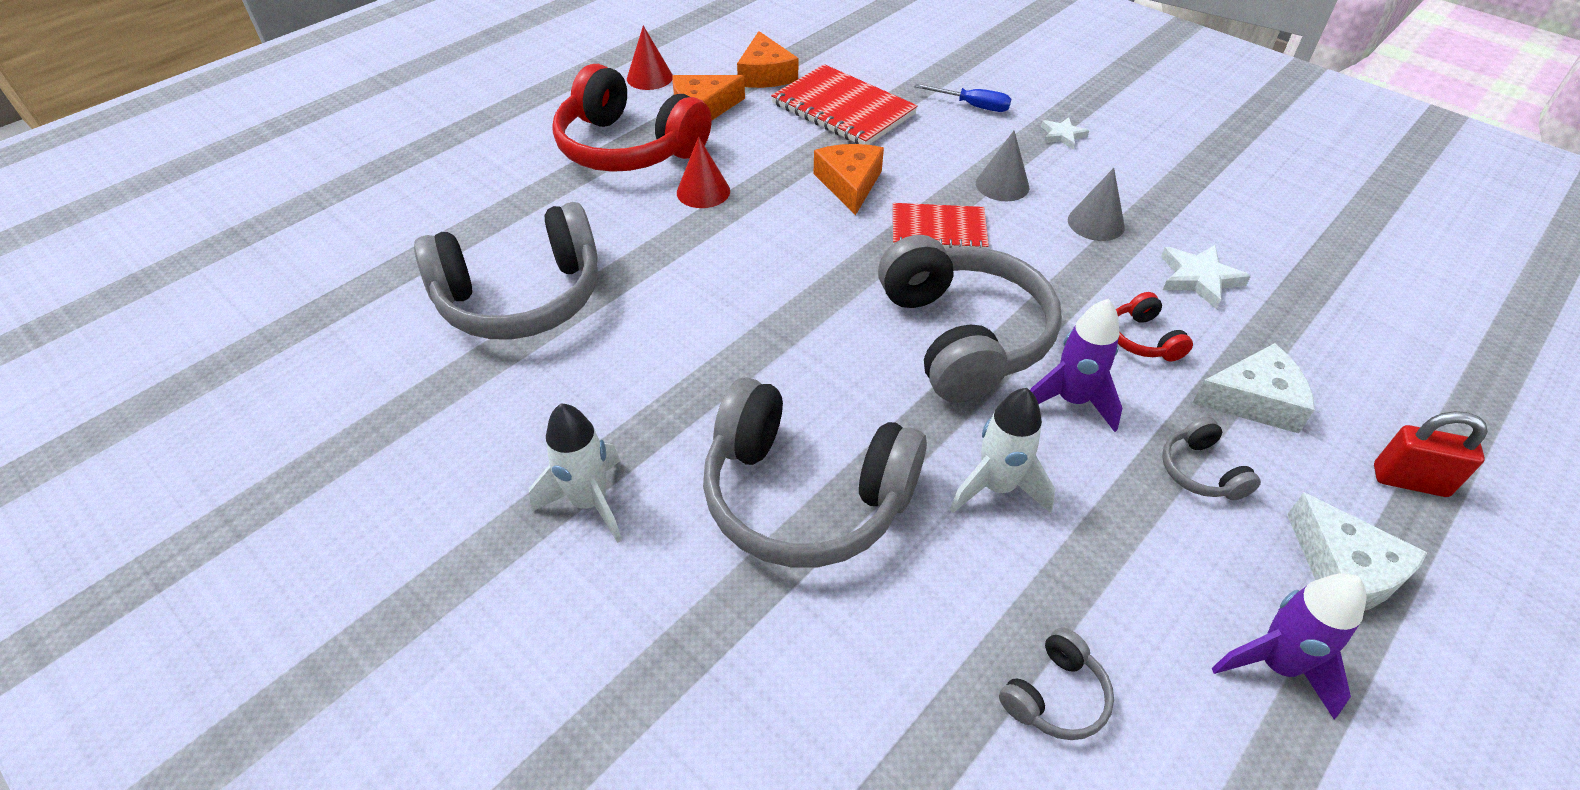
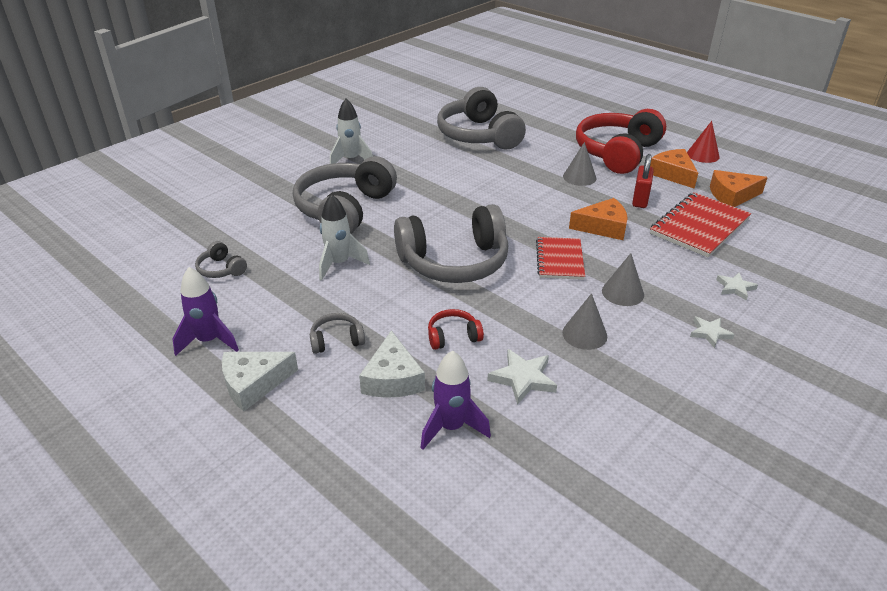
camera: 90 degrees right, 10 degrees down
(703, 191) = (579, 177): red cone -> grey cone
(972, 106) = (735, 288): blue screwdriver -> white star
(1071, 401) = (398, 297): purple rocket -> purple rocket (451, 427)
(1409, 481) = (311, 439): red padlock -> red padlock (640, 200)

